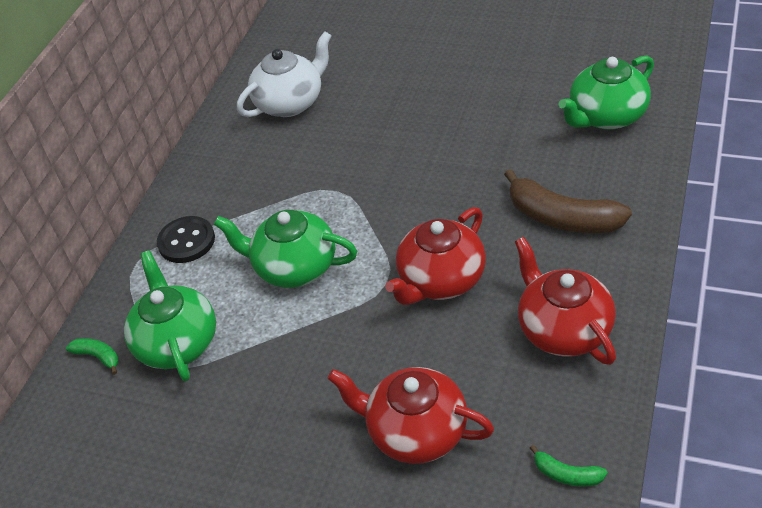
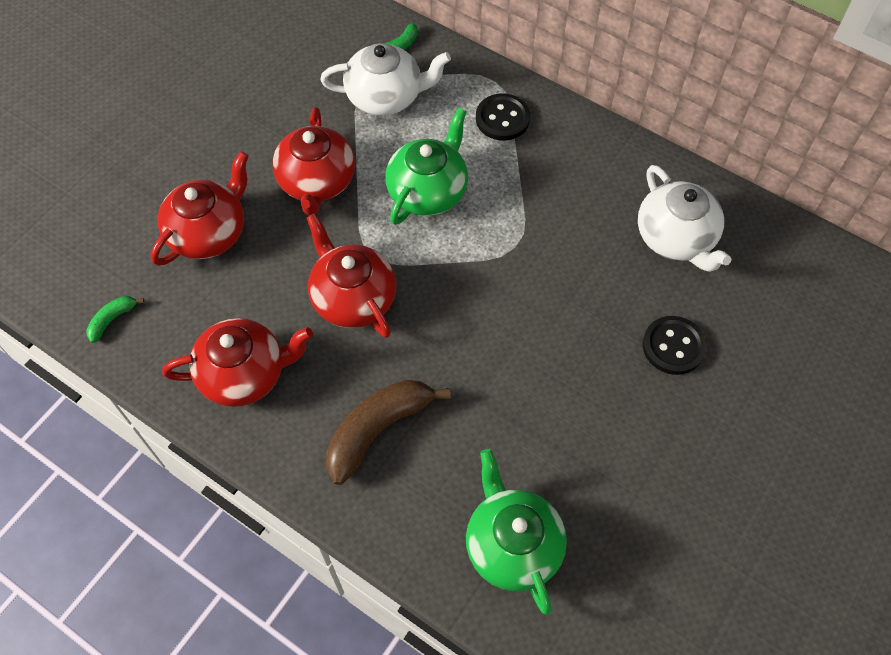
camera: 100 degrees right, 15 degrees up
(178, 342) = (386, 97): green teapot -> white teapot
(313, 360) = (316, 182): none -> red teapot
(394, 81) = (673, 346): none -> black button

